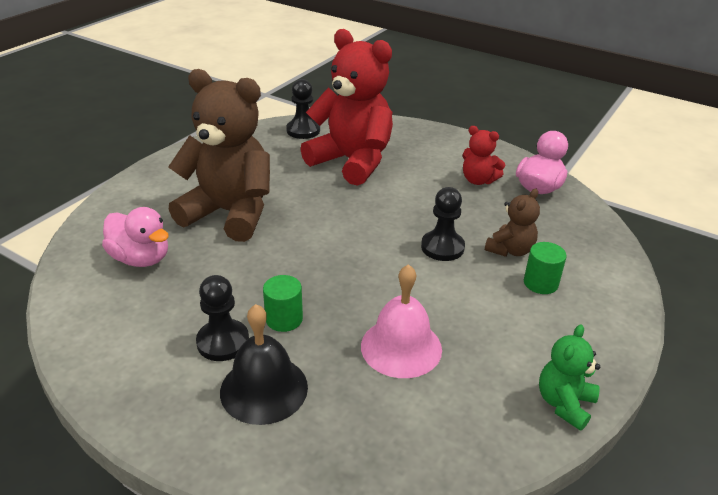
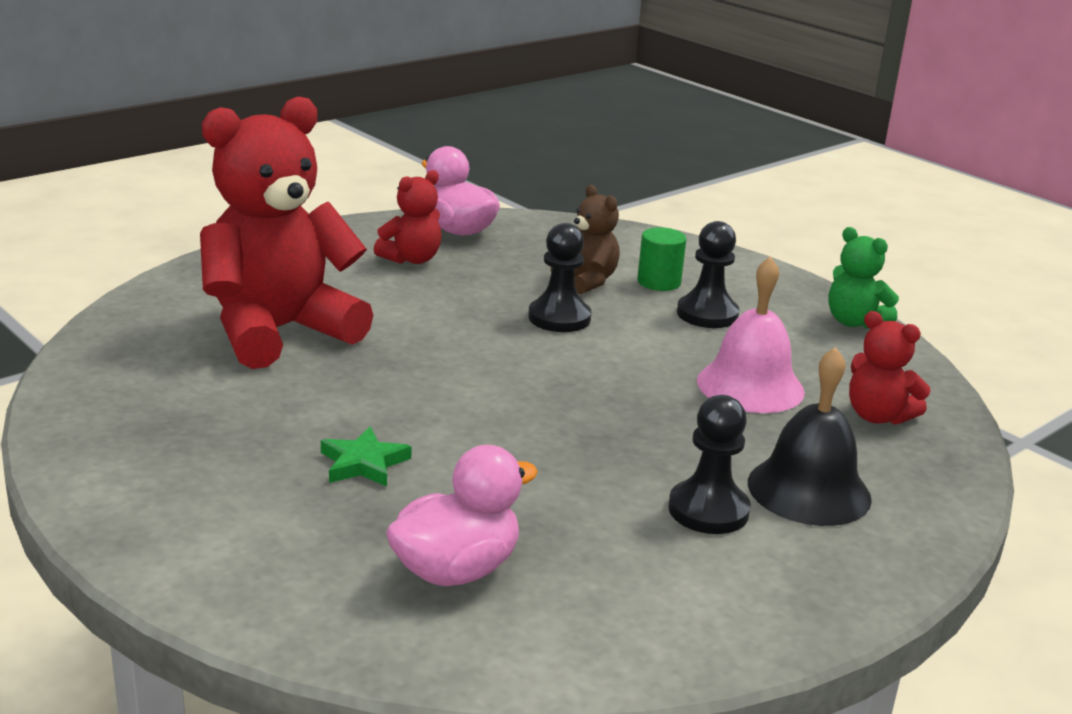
camera: 75 degrees left, 10 degrees down
(230, 213) = (363, 463): brown teddy bear -> green star
(284, 319) = (672, 455): green cylinder -> none
(303, 130) = (122, 353): black pawn -> black pawn (707, 314)
(394, 425) = (877, 416): none -> red teddy bear

